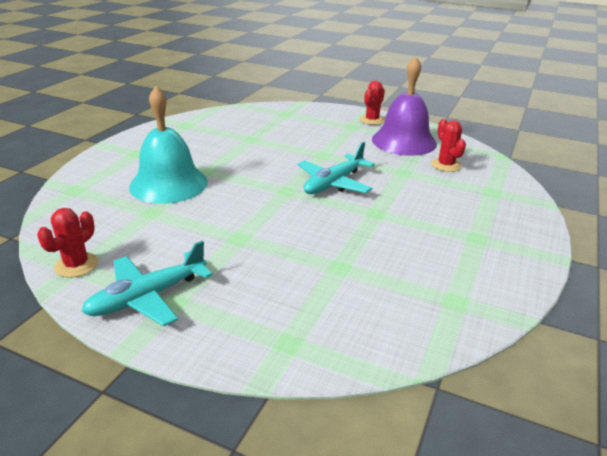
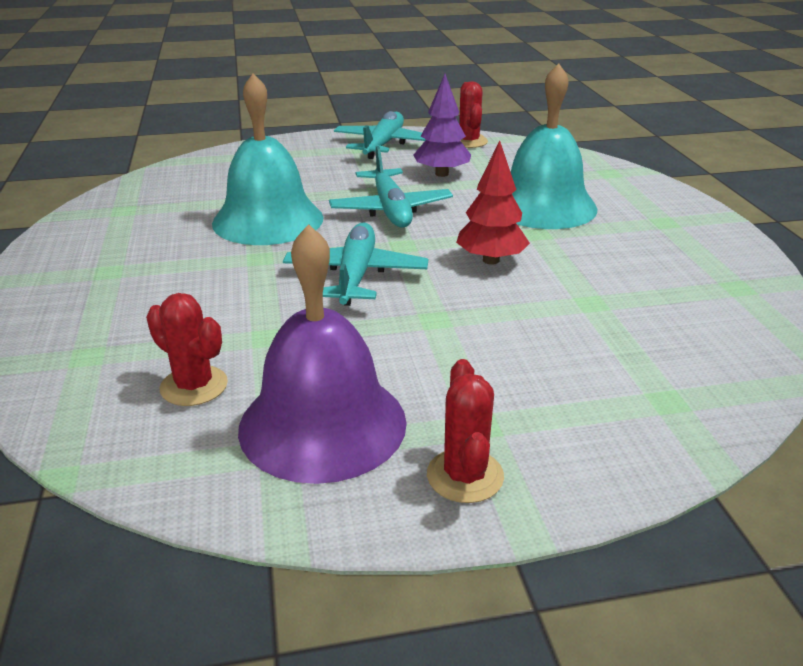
camera: 145 degrees right, 0 degrees up
(171, 235) = (442, 174): none -> purple tree
(257, 167) = (491, 260): none -> red tree
(257, 217) = (391, 210): none -> turquoise plane
(346, 241) = (268, 220): none -> turquoise bell

